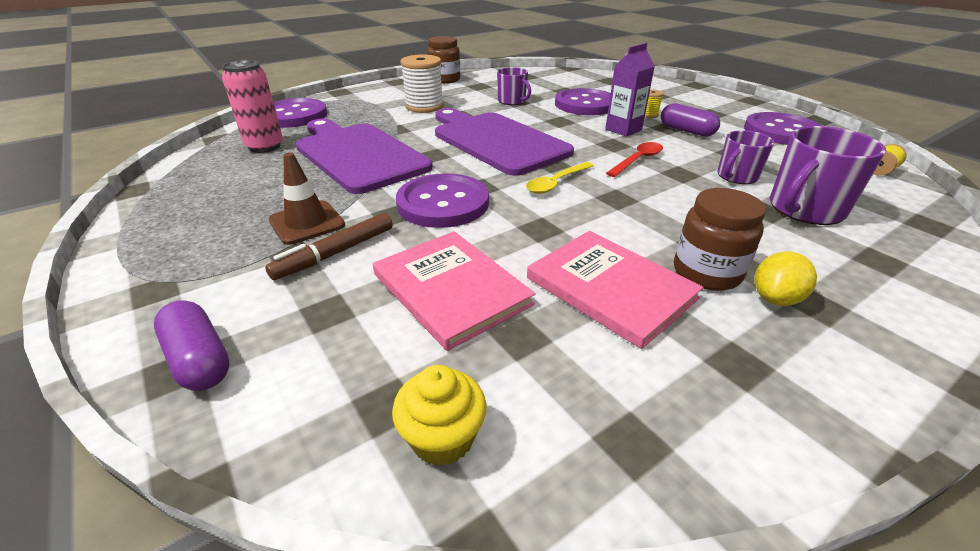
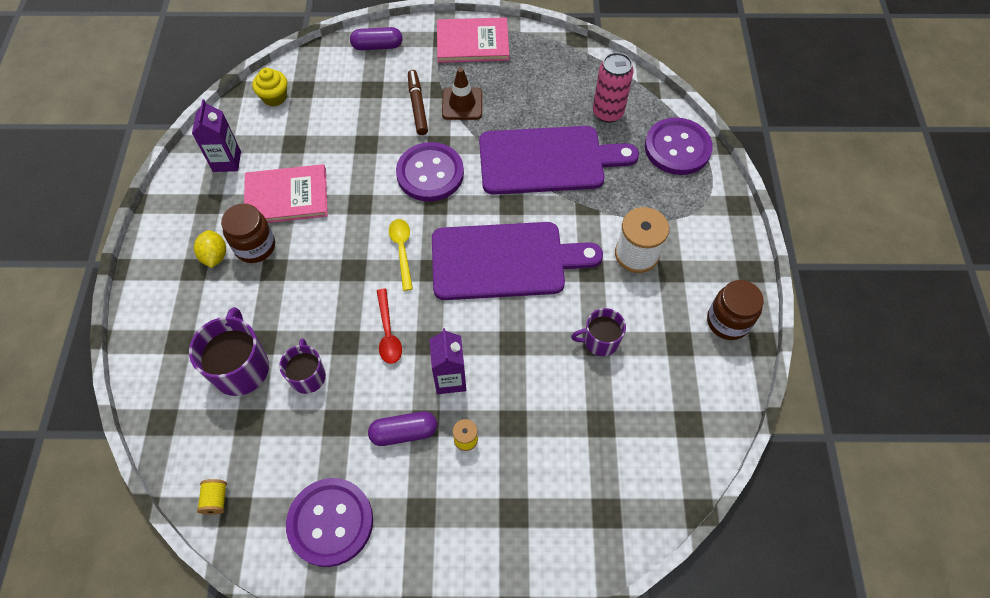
camera: 125 degrees right, 25 degrees up
(451, 289) = (345, 136): pink book -> pink book (472, 42)
(585, 104) = (539, 404): purple button -> none
(652, 400) = (227, 161): none -> purple carton

